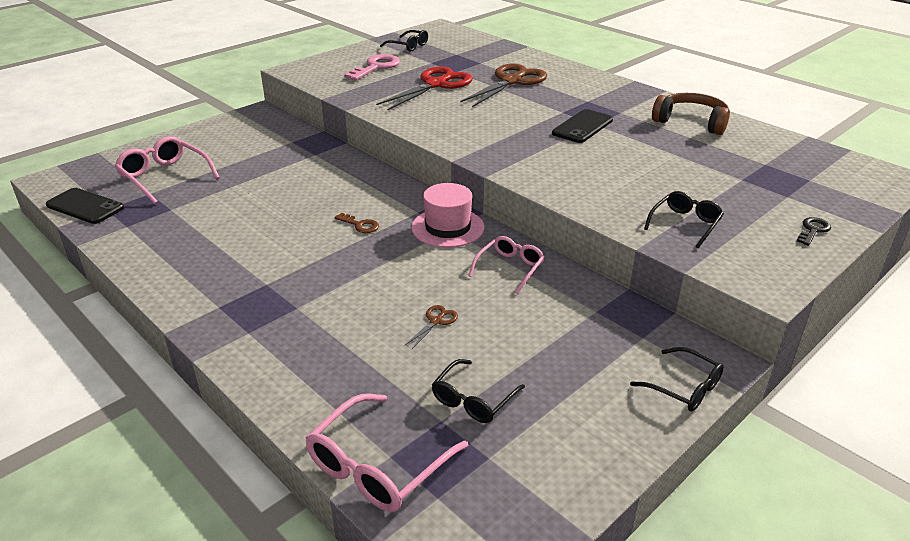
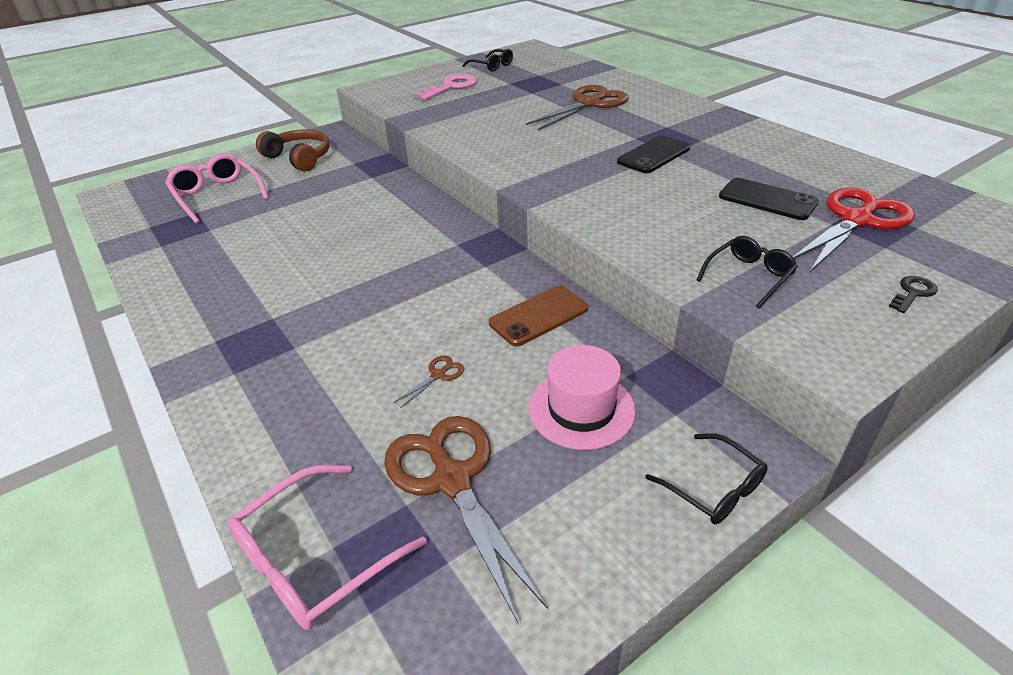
camera: 10 degrees right, 5 degrees up
(85, 206) = (130, 223): black phone -> black phone (767, 200)
(360, 225) = (392, 256): brown key -> none
(436, 84) = (507, 106): red scissors -> red scissors (856, 220)
(448, 227) = (484, 263): pink hat -> pink hat (581, 409)
(473, 399) = (452, 480): black glasses -> brown scissors
(509, 268) = (538, 316): pink glasses -> brown phone
(691, 122) = (782, 153): brown headphones -> brown headphones (299, 158)

